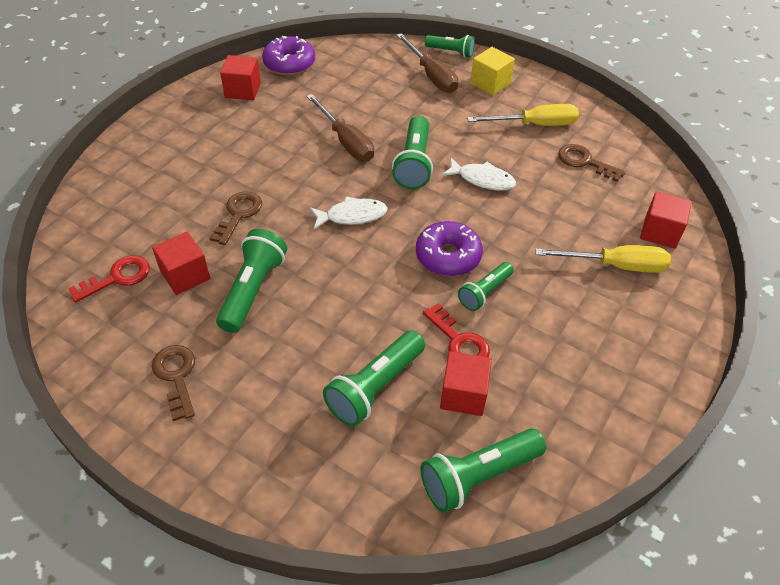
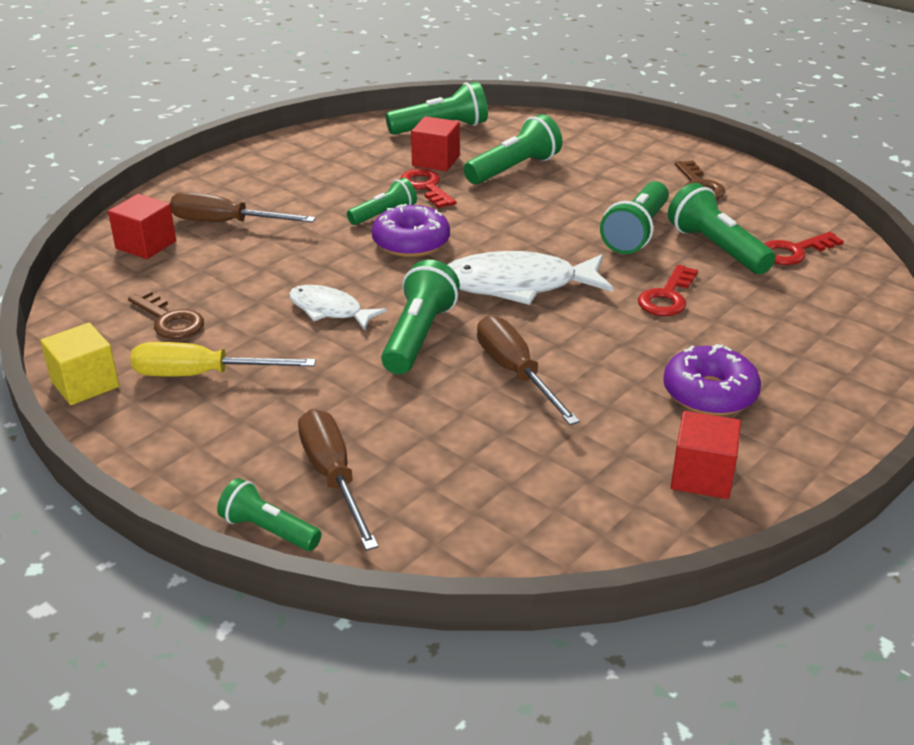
camera: 170 degrees left, 15 degrees down
(185, 275) = (716, 248): red cube -> green flashlight
(239, 214) = (667, 297): brown key -> red key
(289, 63) = (616, 529): purple donut -> purple donut (709, 393)
(352, 216) = (518, 285): white fish -> white fish, size x1.69
(490, 83) = (230, 452): yellow cube -> yellow cube (85, 384)
(615, 266) = (226, 223): yellow screwdriver -> brown screwdriver

